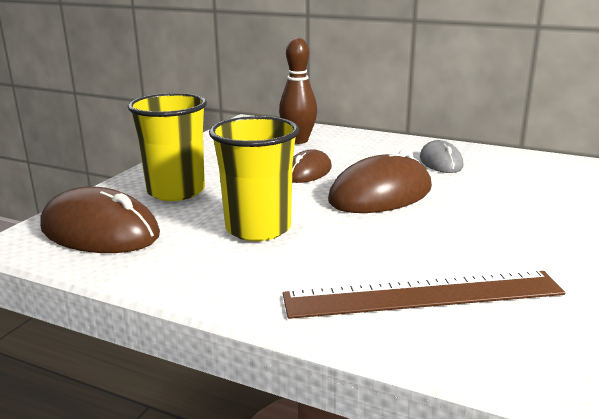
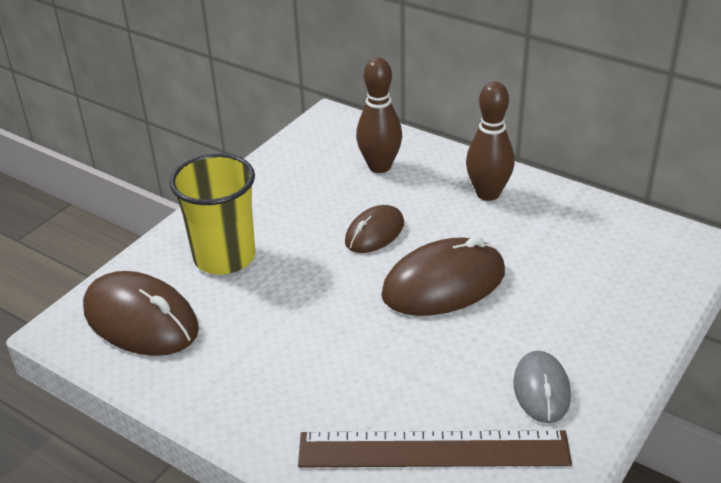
camera: 10 degrees right, 15 degrees up
(258, 228) = (298, 331): yellow cup -> none
(393, 149) = (488, 194): none -> brown bowling pin
(440, 162) = (534, 226): grey mouse -> grey mouse (541, 390)

